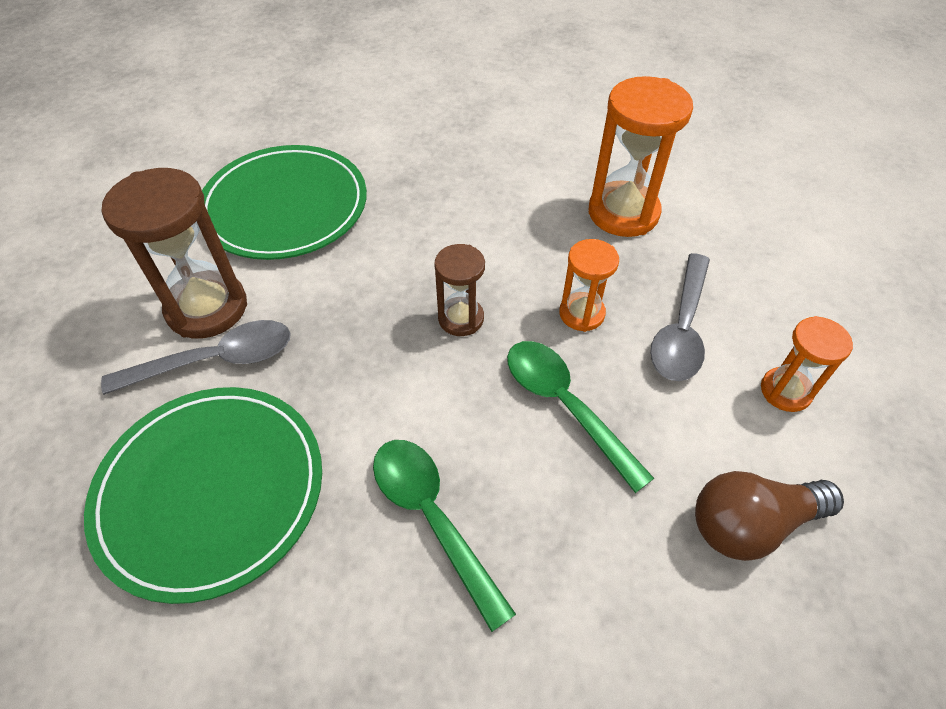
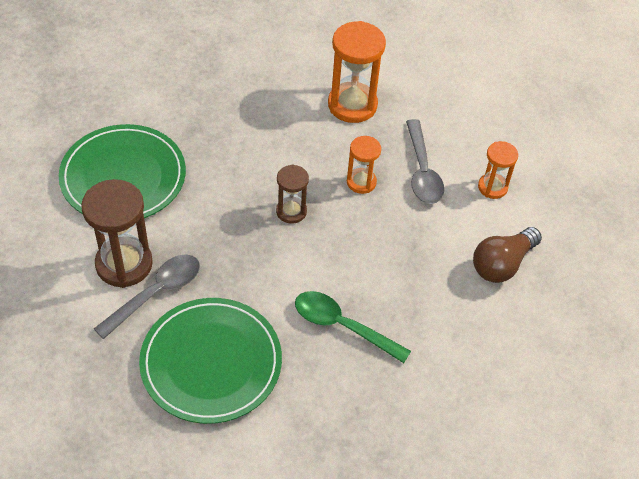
camera: 30 degrees left, 0 degrees up
(565, 406) = (380, 240): green spoon -> none

